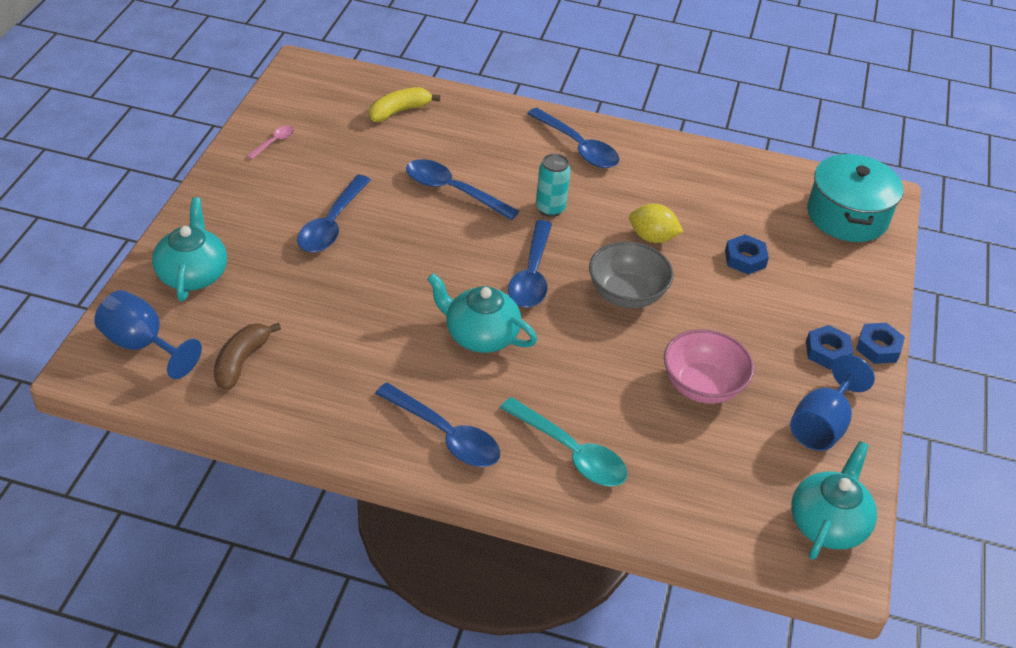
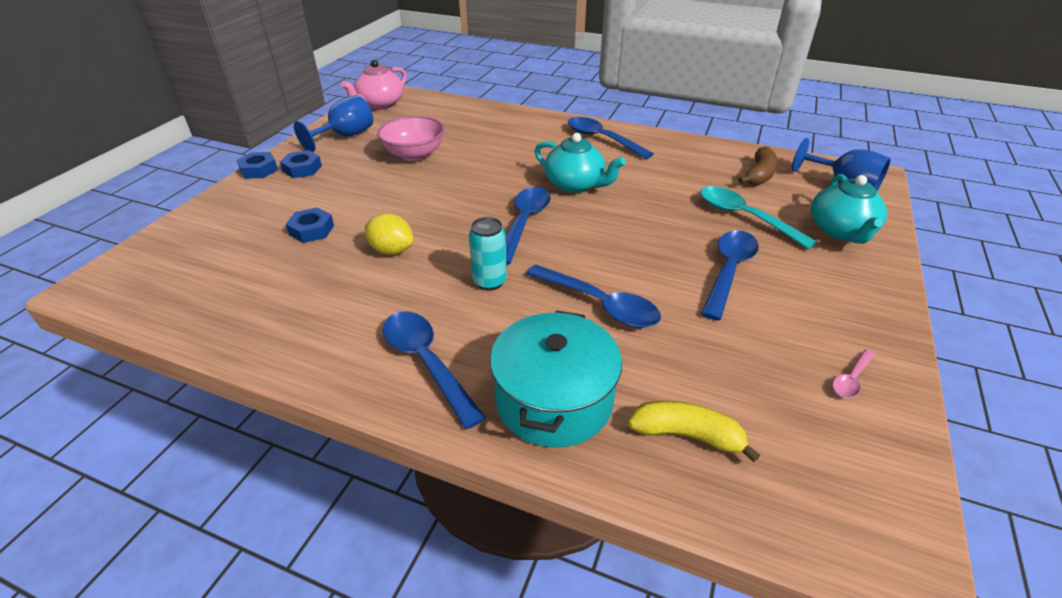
camera: 170 degrees left, 5 degrees down
(399, 111) = (687, 435): yellow banana -> yellow banana turned 135 degrees counterclockwise
(571, 452) = (520, 130): turquoise spoon -> turquoise spoon (744, 217)
(626, 294) = (443, 207): grey bowl -> none
(828, 523) = (380, 104): turquoise teapot -> pink teapot
(847, 215) = (161, 266): turquoise pot -> turquoise pot (554, 400)

